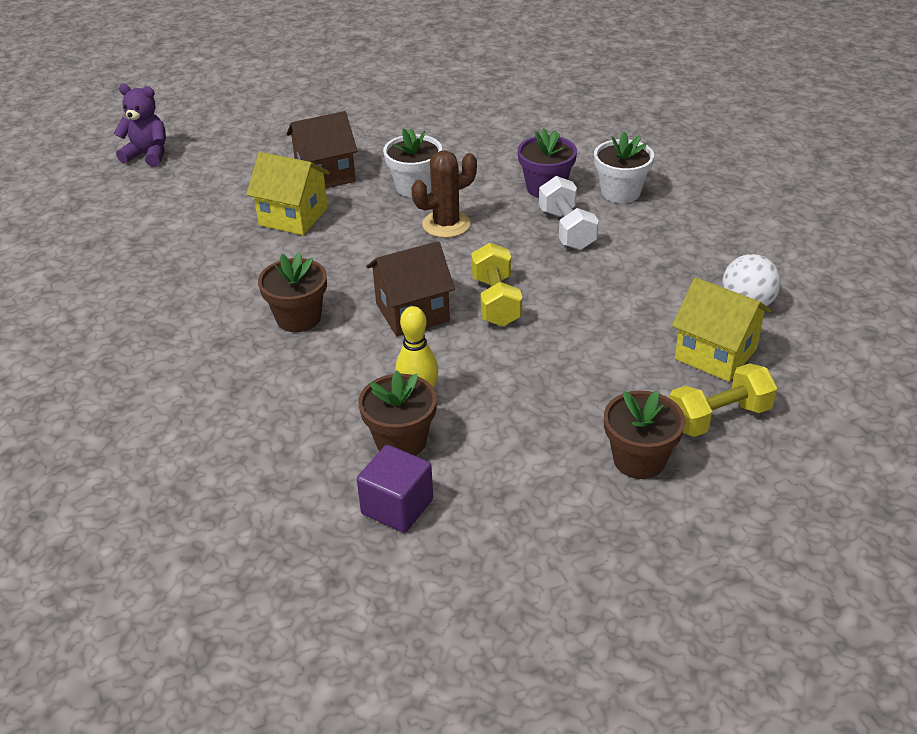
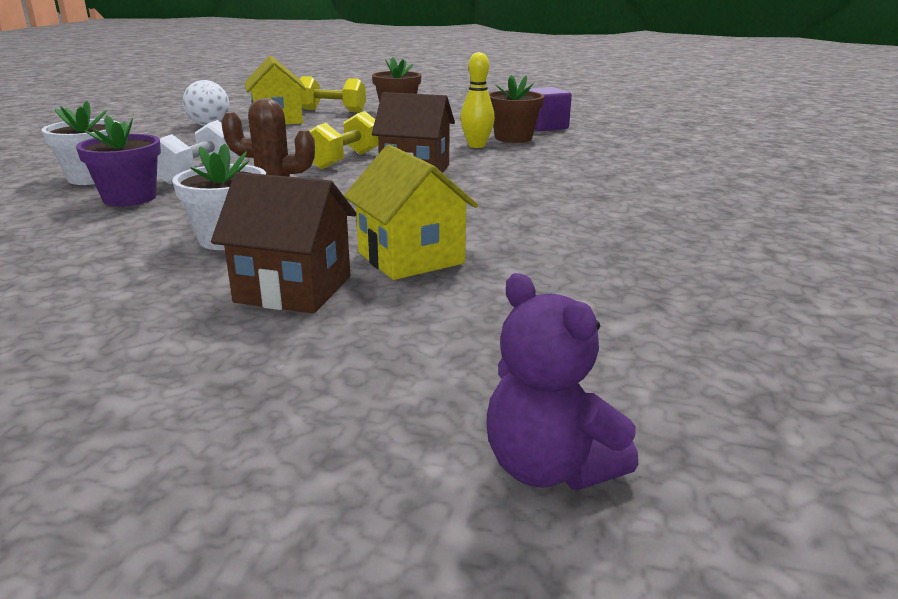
camera: 145 degrees left, 15 degrees down
(298, 318) = (513, 191): brown flower pot -> none

